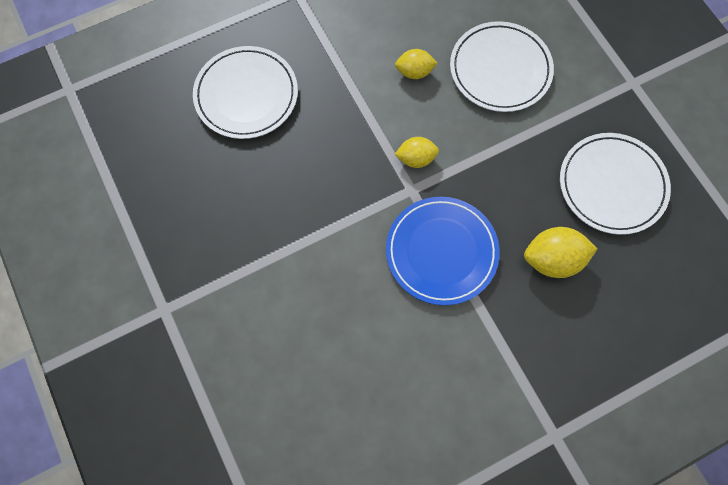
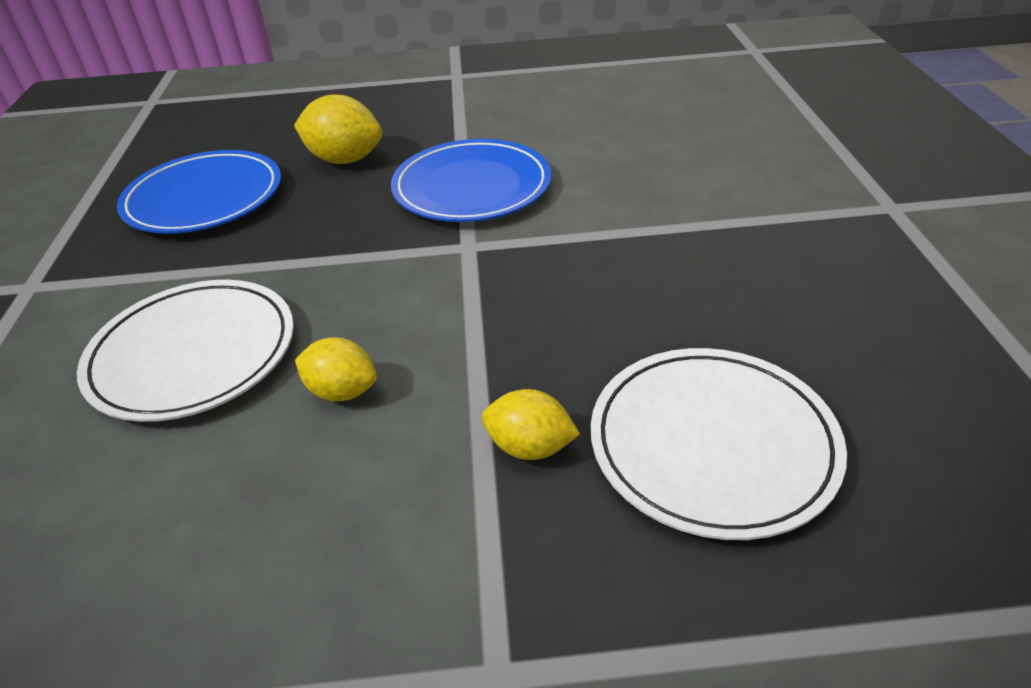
camera: 155 degrees left, 30 degrees down
(416, 159) = (435, 276): yellow lemon -> yellow lemon (530, 447)
(612, 185) = (204, 198): white plate -> blue plate

